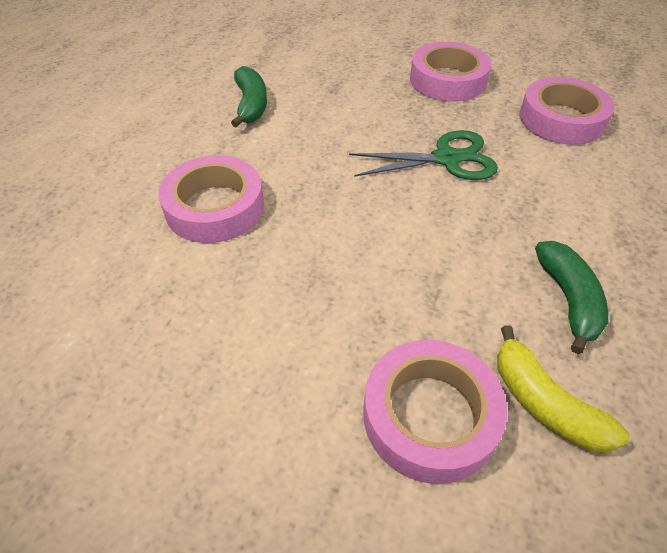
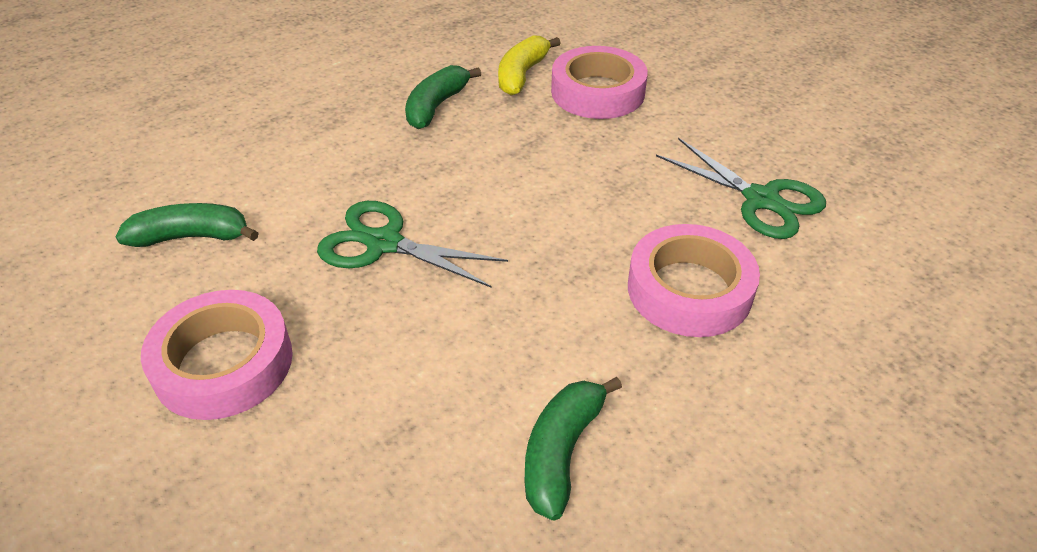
camera: 150 degrees left, 5 degrees down
(174, 320) = (761, 199): none -> green scissors
(544, 404) = (522, 74): yellow banana -> yellow banana turned 150 degrees counterclockwise
(561, 119) = (192, 237): pink tape -> green banana

